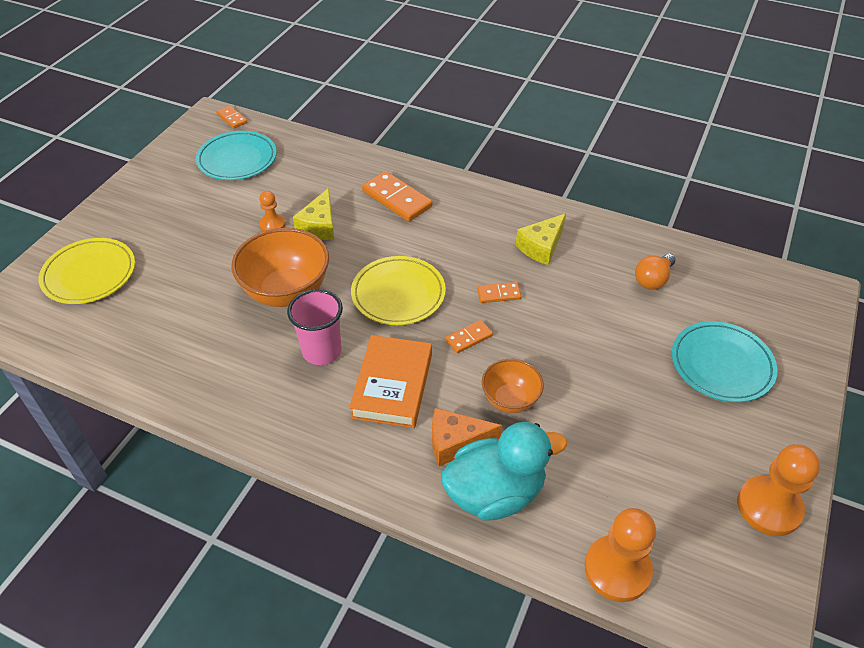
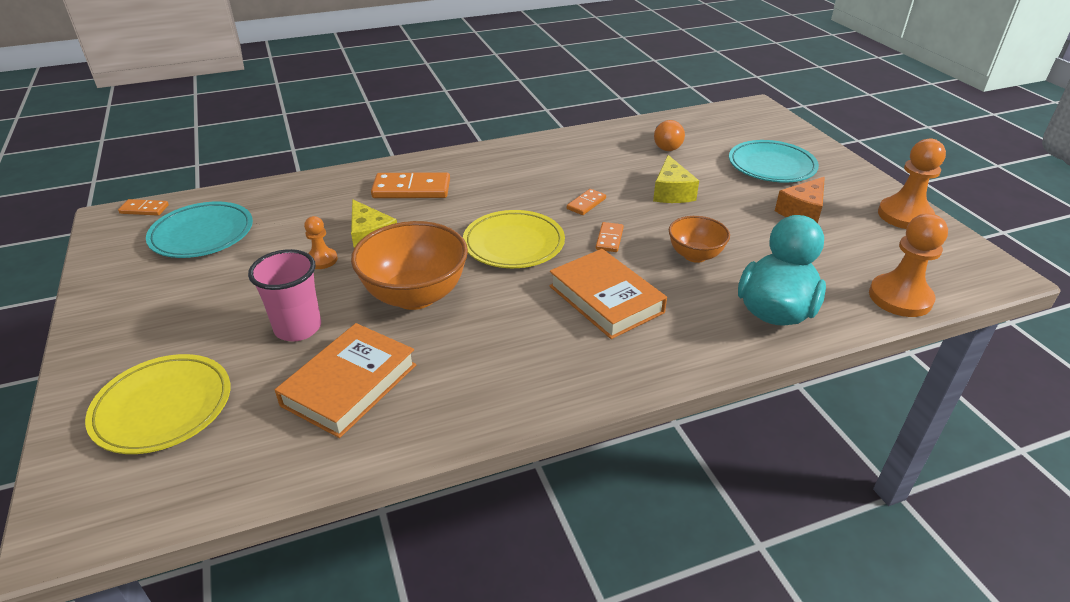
camera: 45 degrees left, 10 degrees down
(177, 330) = (350, 385): none -> orange book
(322, 351) = (514, 314): pink cup -> pink cup (298, 328)
(456, 443) = (705, 301): orange cheese -> orange cheese (802, 211)
(541, 247) = (569, 164): yellow cheese -> yellow cheese (671, 192)

